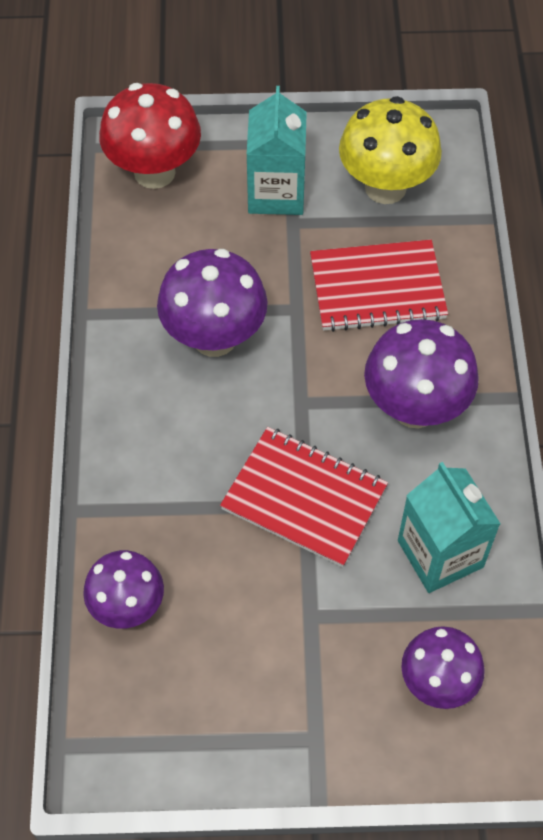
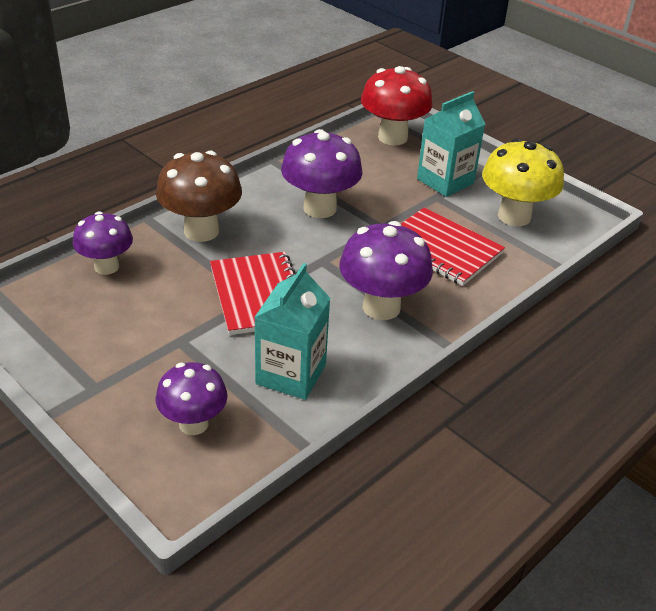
camera: 45 degrees right, 20 degrees down
(149, 474) = (201, 231): none -> brown mushroom

